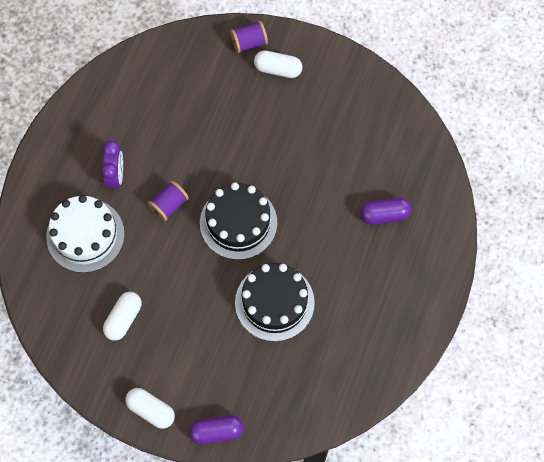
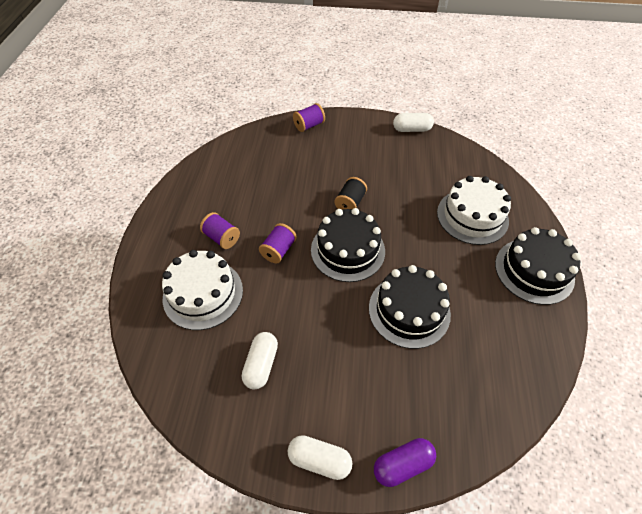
camera: 15 degrees left, 15 degrees down
(115, 176) = (222, 238): purple clock -> purple spool
(260, 165) = (350, 203): none -> black spool
(278, 69) = (338, 137): white capsule -> white capsule (412, 129)
(384, 215) = (472, 216): purple capsule -> white cake
(416, 293) = (534, 271): none -> black cake

